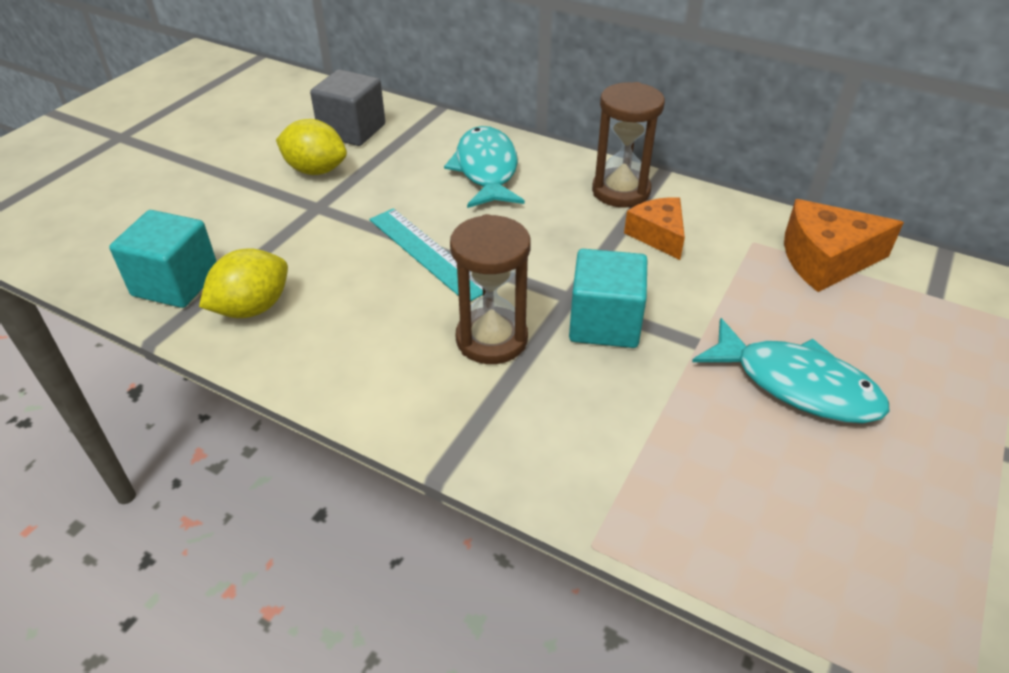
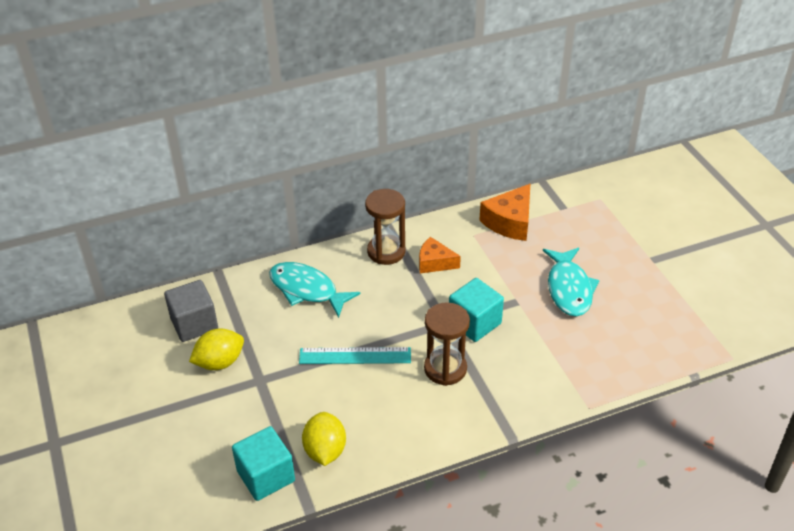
camera: 50 degrees left, 0 degrees up
(797, 384) = (569, 289): turquoise fish -> turquoise fish turned 105 degrees clockwise

